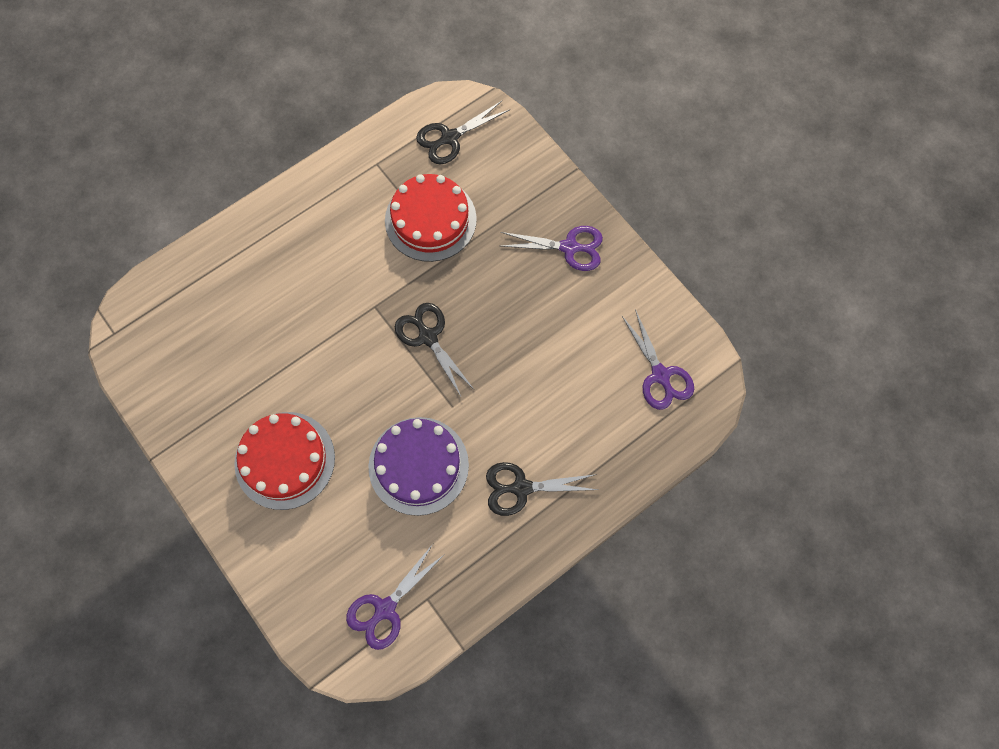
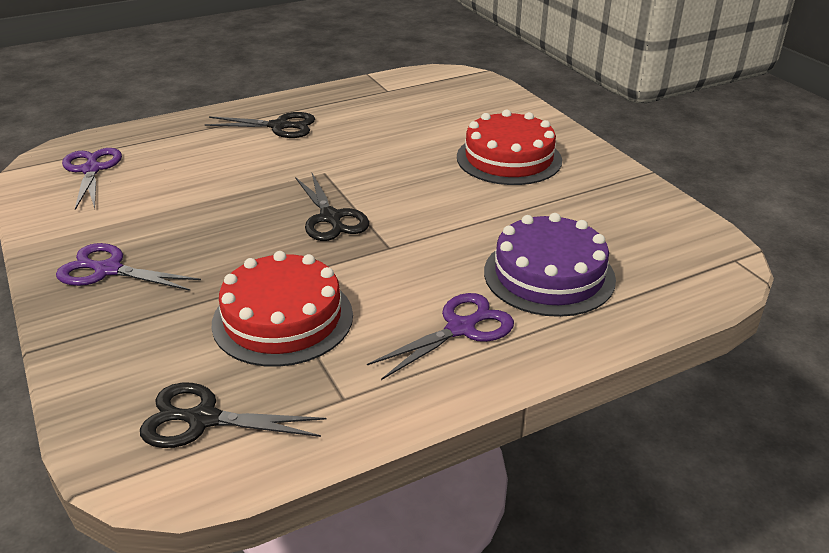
camera: 170 degrees left, 35 degrees down
(385, 609) = (424, 89): purple scissors -> purple scissors (461, 328)
(418, 465) = (372, 144): purple cake -> purple cake (549, 275)
(449, 138) = (203, 419): black scissors -> black scissors turned 150 degrees counterclockwise

